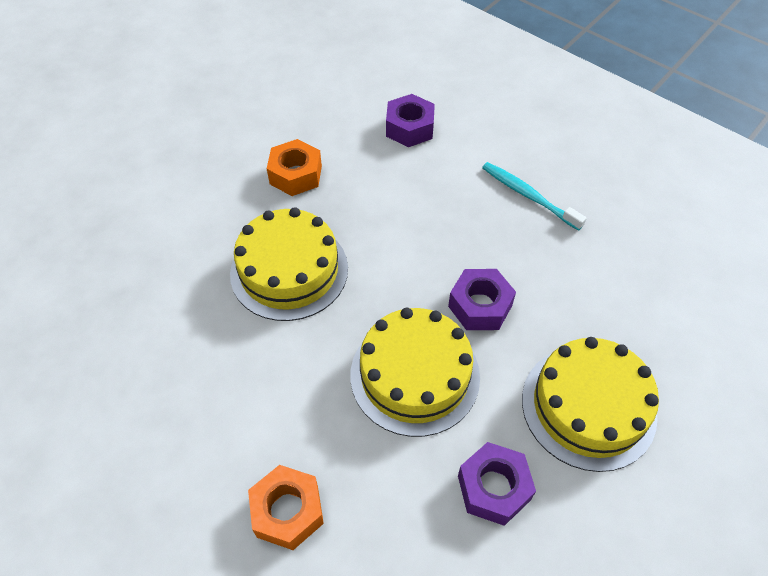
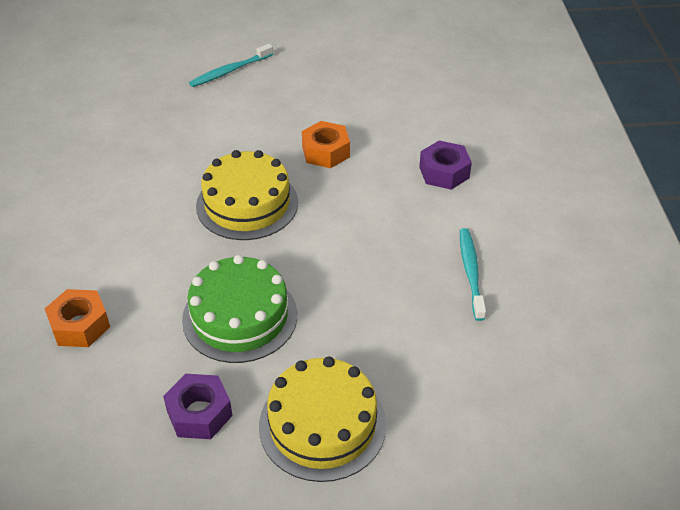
camera: 45 degrees right, 10 degrees down
(107, 156) = (230, 71): none -> turquoise toothbrush
(414, 375) = (240, 316): yellow cake -> green cake
(480, 306) = (336, 312): purple nut -> none

